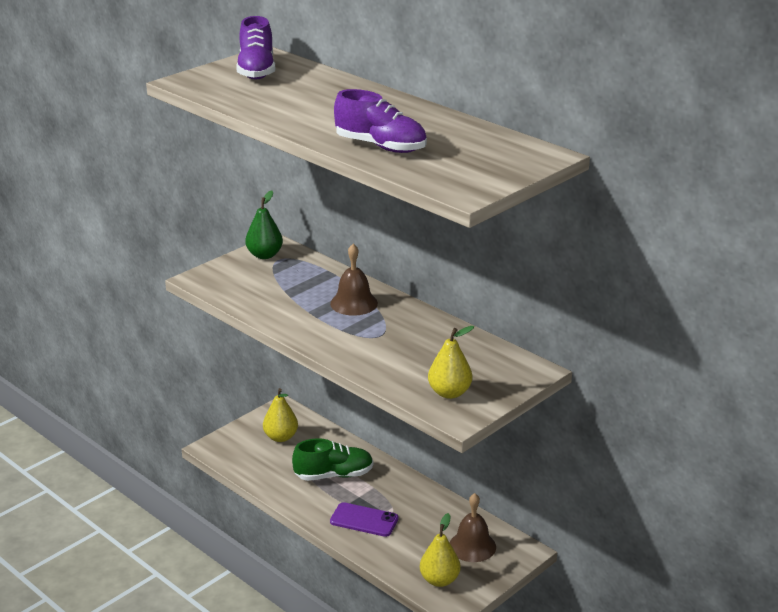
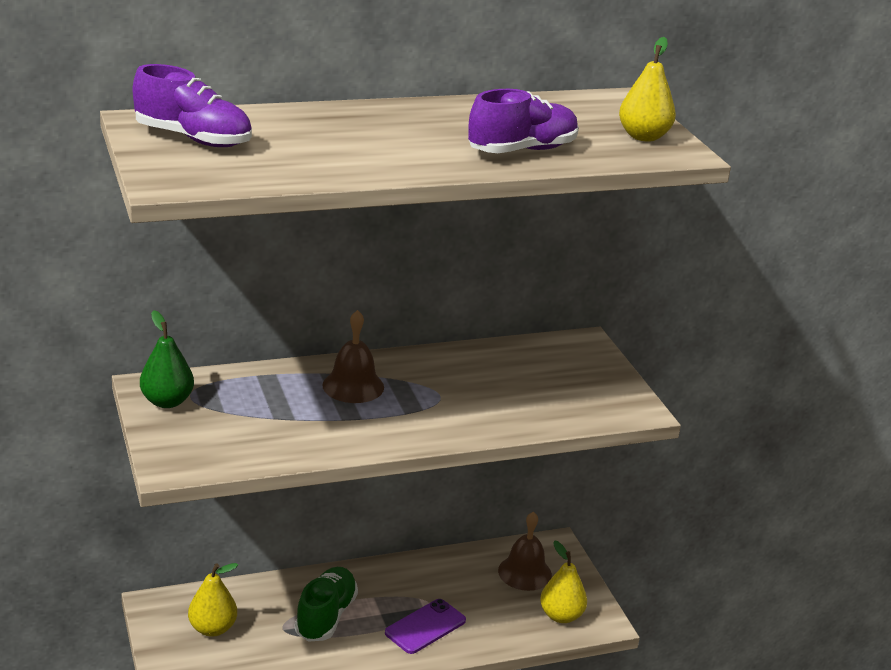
camera: 65 degrees left, 0 degrees up
(449, 393) = (589, 398): yellow pear -> yellow pear (643, 137)

